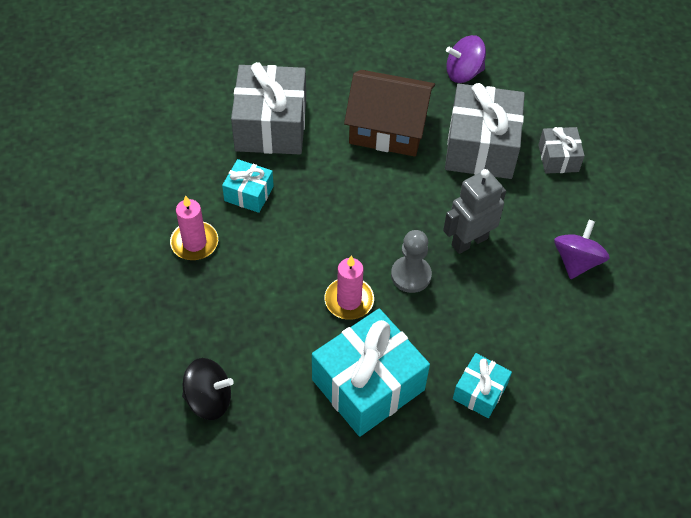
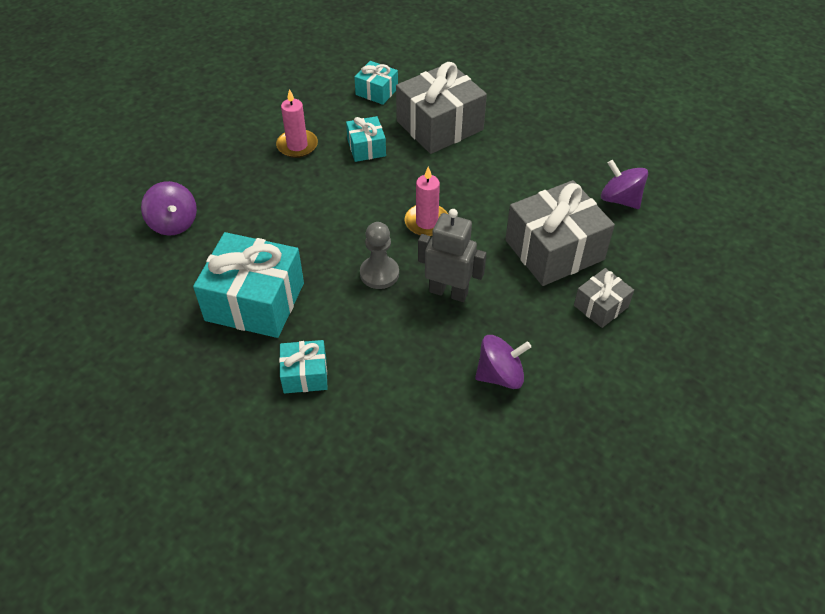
camera: 55 degrees right, 5 degrees down
(179, 141) = (376, 91): none -> turquoise gift
(209, 399) = (174, 223): black spinning top -> purple spinning top
(349, 300) = (322, 250): pink candle -> pink candle (427, 222)
(388, 128) = (509, 186): brown house -> none

